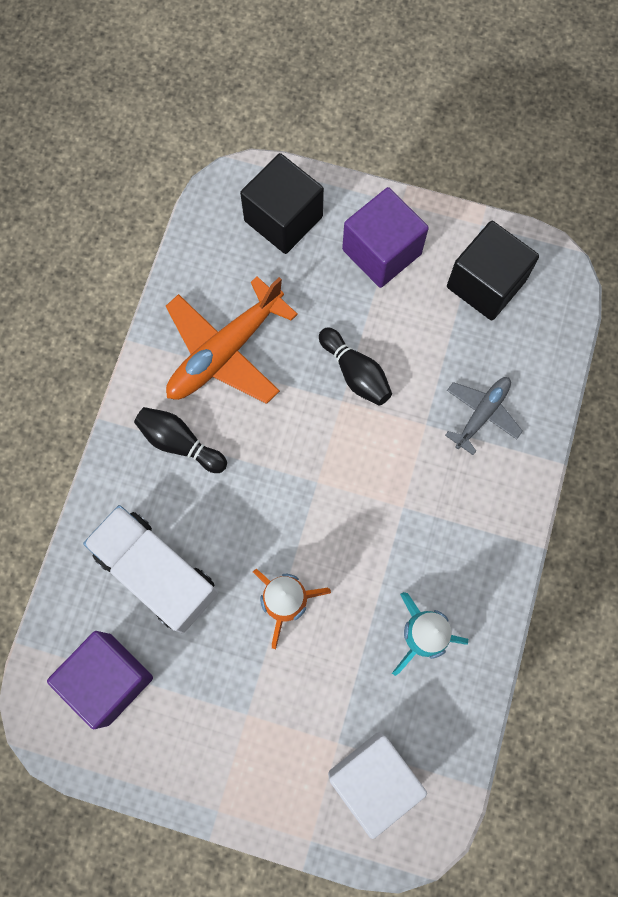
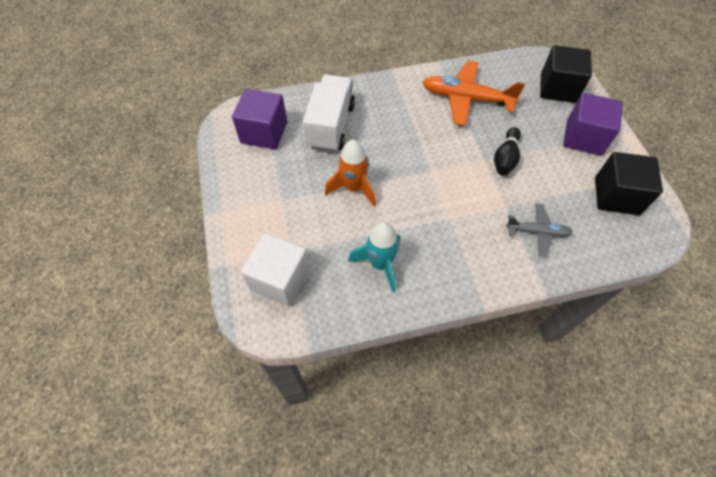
camera: 60 degrees right, 15 degrees down
(180, 443) = (404, 103): black bowling pin -> none

